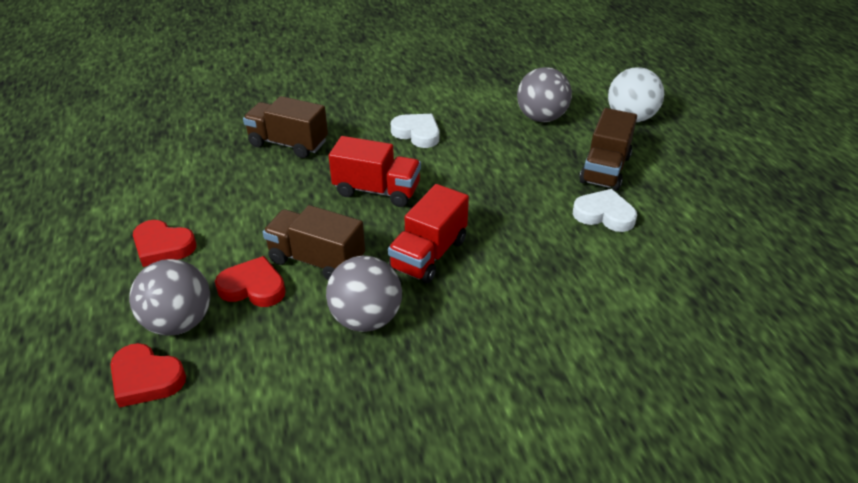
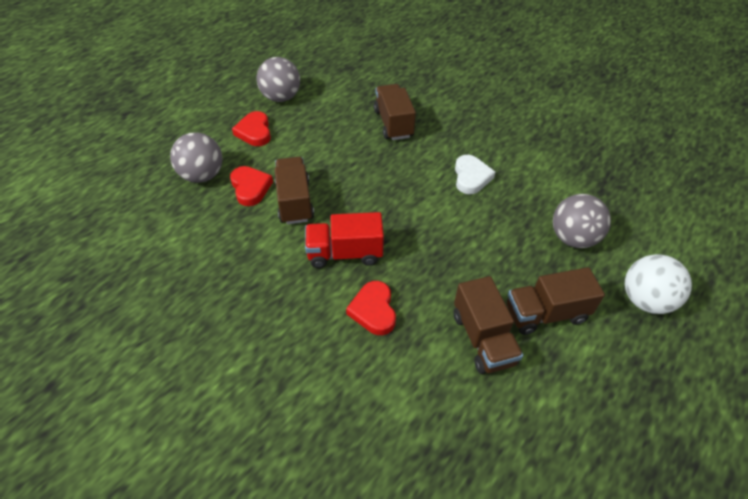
camera: 55 degrees right, 10 degrees up
(146, 379) = (155, 189): red heart -> red heart (373, 310)
(366, 319) = (261, 254): grey ball -> grey ball (281, 97)
(377, 190) = (386, 191): red truck -> none
(604, 215) = (483, 339): white heart -> brown truck

